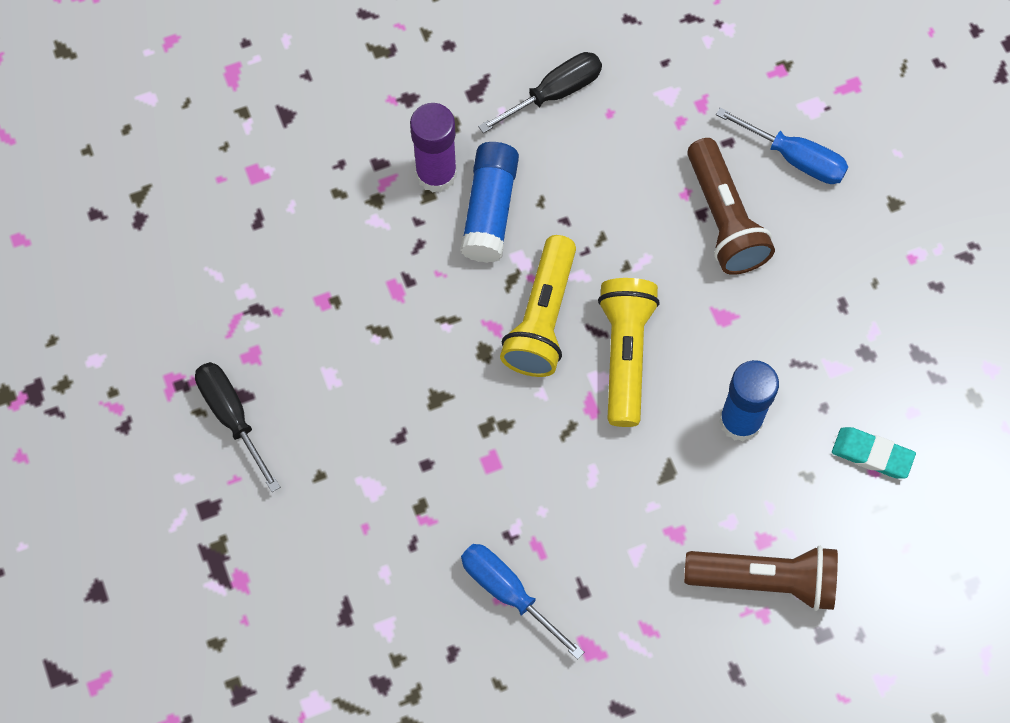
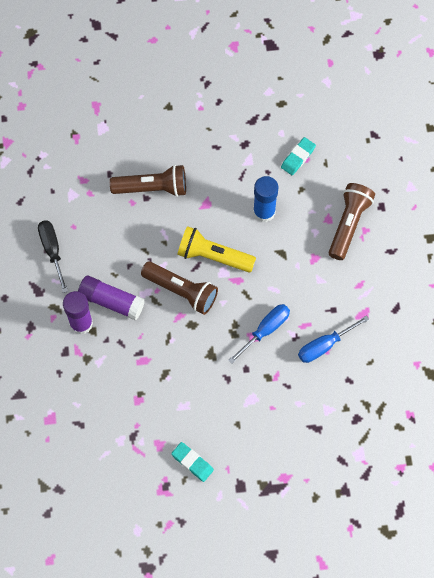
camera: 75 degrees left, 0 degrees up
(232, 417) = (192, 462): black screwdriver -> turquoise eraser
(490, 210) = (111, 301): blue glue stick -> purple glue stick
(542, 319) = (181, 291): yellow flashlight -> brown flashlight
(794, 158) = (128, 145): blue screwdriver -> blue screwdriver (265, 330)

